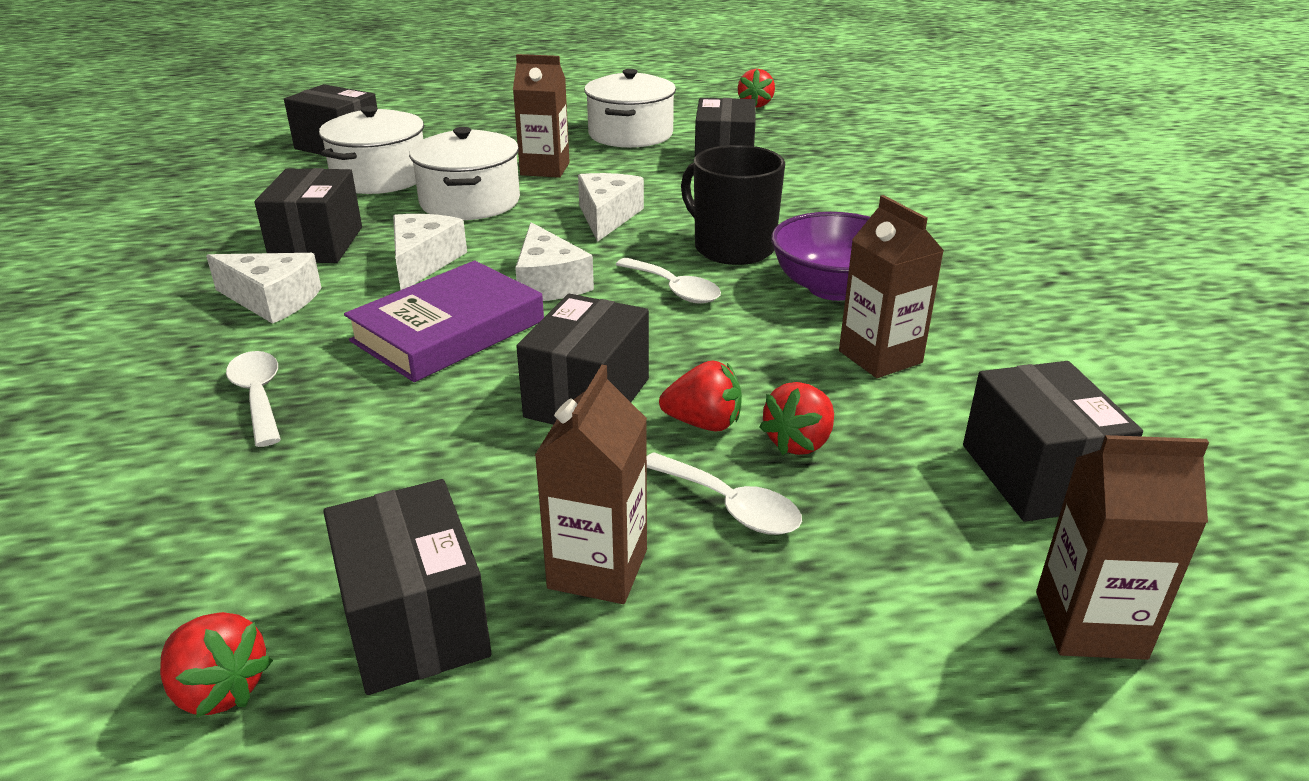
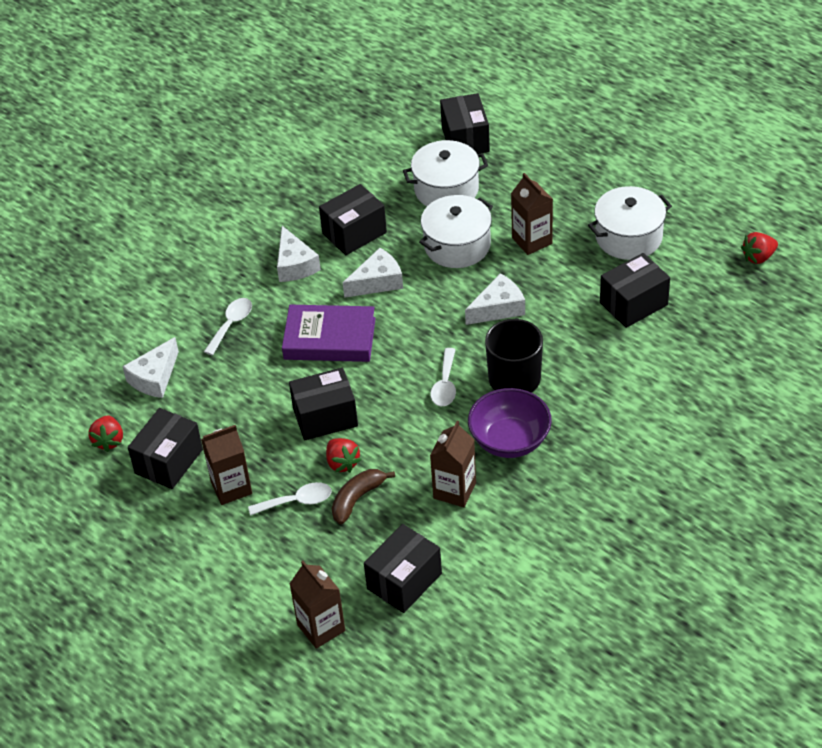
camera: 55 degrees right, 15 degrees up
(548, 283) = (404, 338): white cheese -> white cheese (154, 378)
(730, 506) = (297, 501): white spoon -> white spoon turned 105 degrees counterclockwise
(799, 442) = (357, 499): red strawberry -> brown banana

